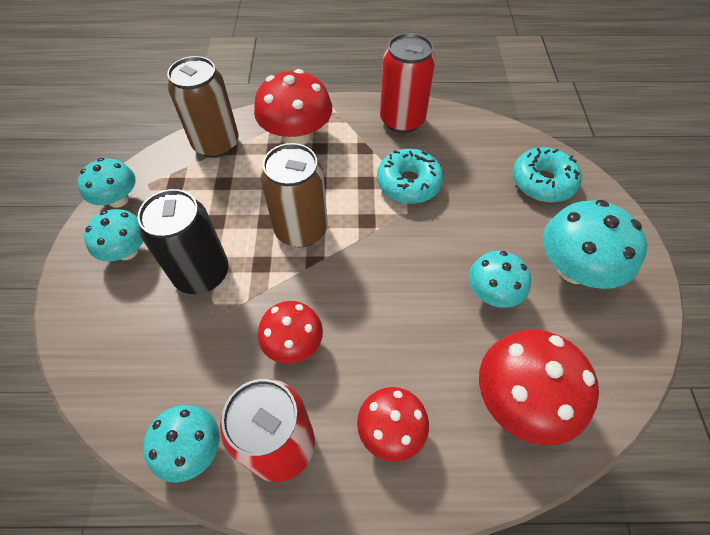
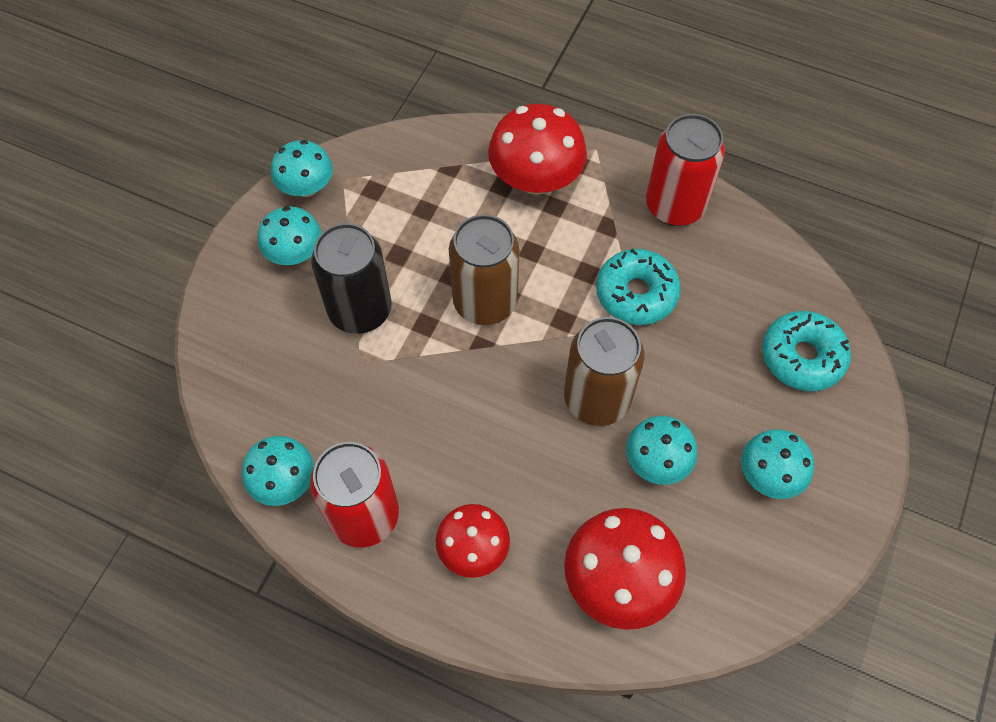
camera: 25 degrees right, 5 degrees up
(216, 144) = (438, 155): brown can -> brown can (596, 399)
(293, 343) = (419, 424): red mushroom -> none
(574, 268) = (769, 475): turquoise mushroom -> turquoise mushroom, size x0.63

